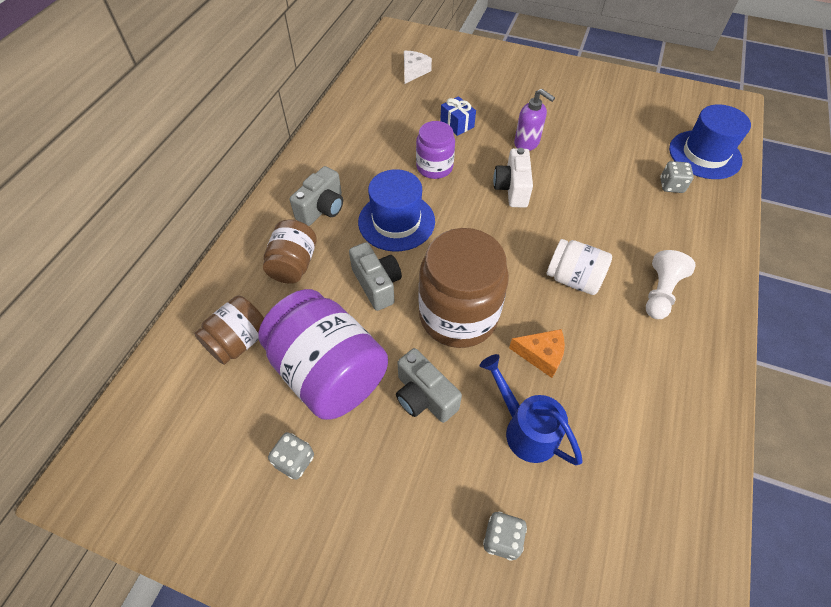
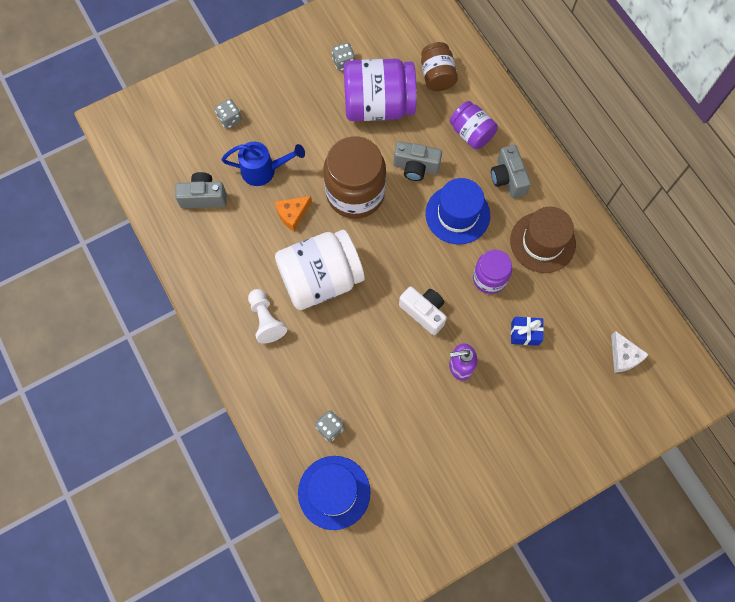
camera: 130 degrees right, 15 degrees up
(293, 264) = (471, 133): brown jar -> purple jar
(365, 154) = (542, 242): none -> brown hat
(424, 396) = (323, 139): grey camera -> grey camera (203, 197)
(573, 279) = (321, 279): white jar -> white jar, size x1.76

